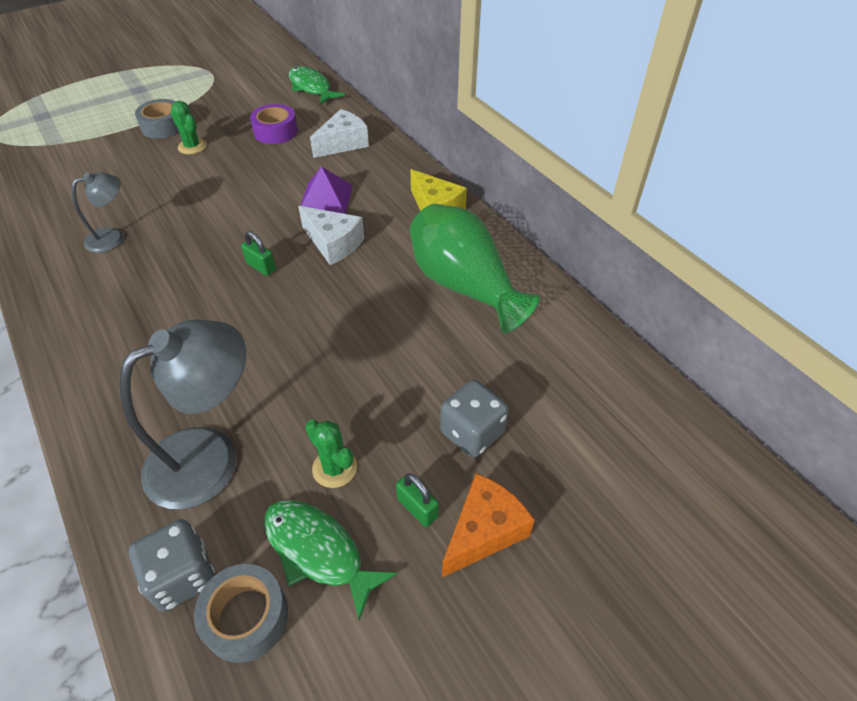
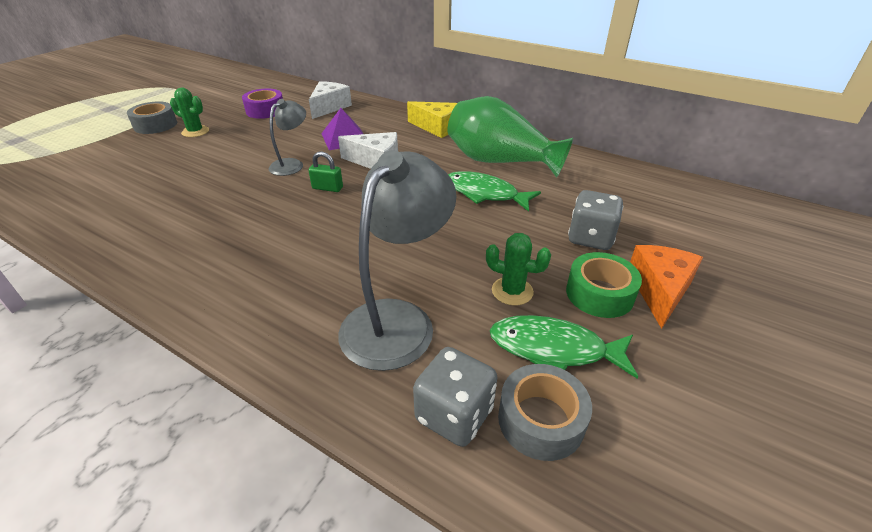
camera: 25 degrees left, 10 degrees down
(113, 237) = (165, 202): grey lamp -> grey lamp (292, 164)
(311, 87) = (273, 83): green fish -> green fish (485, 194)
(417, 508) = (599, 294): green padlock -> green tape

